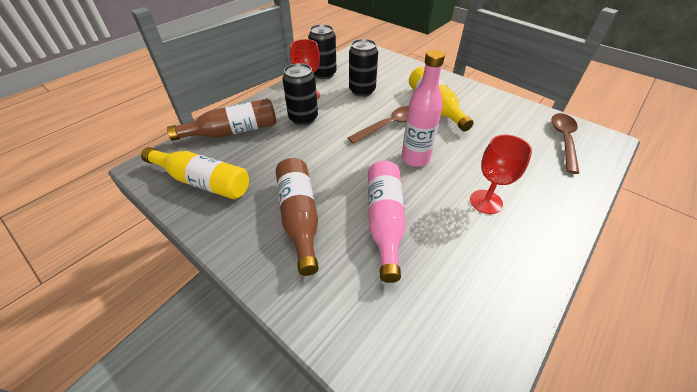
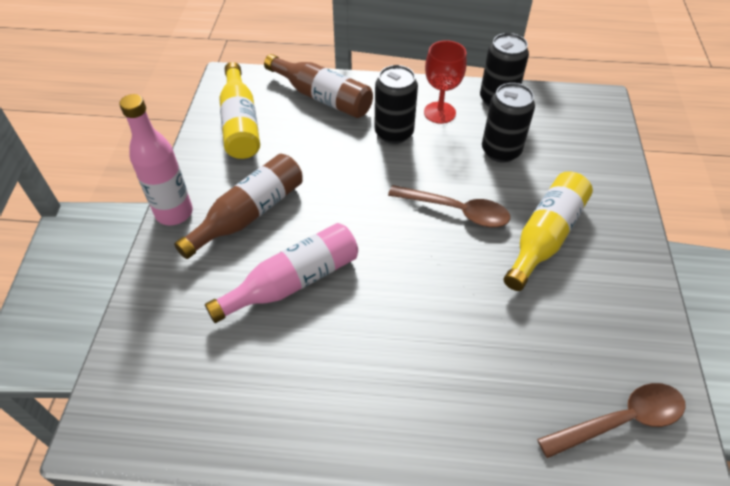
camera: 55 degrees right, 5 degrees up
(415, 158) = (415, 263): pink bottle -> pink bottle (174, 213)
(486, 202) = (397, 363): red goblet -> none

